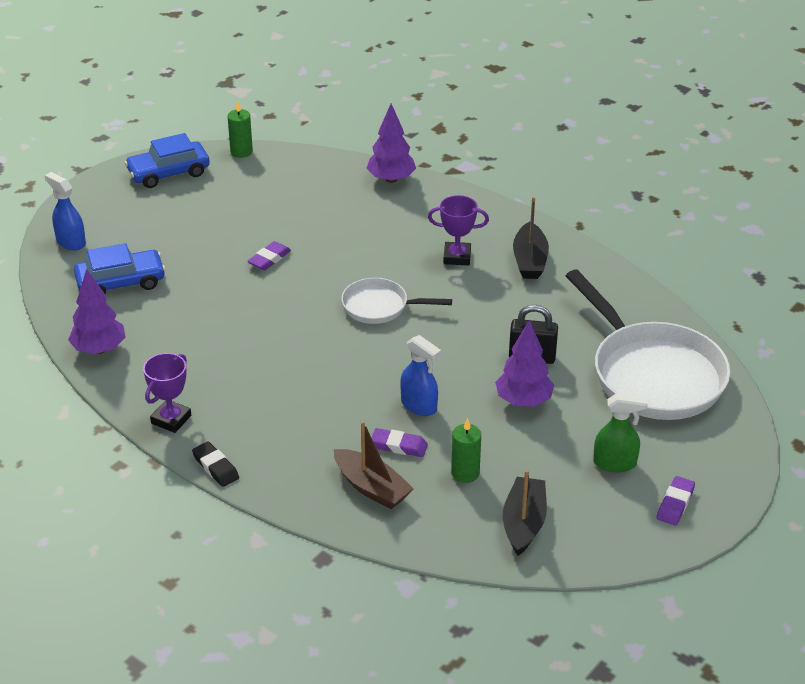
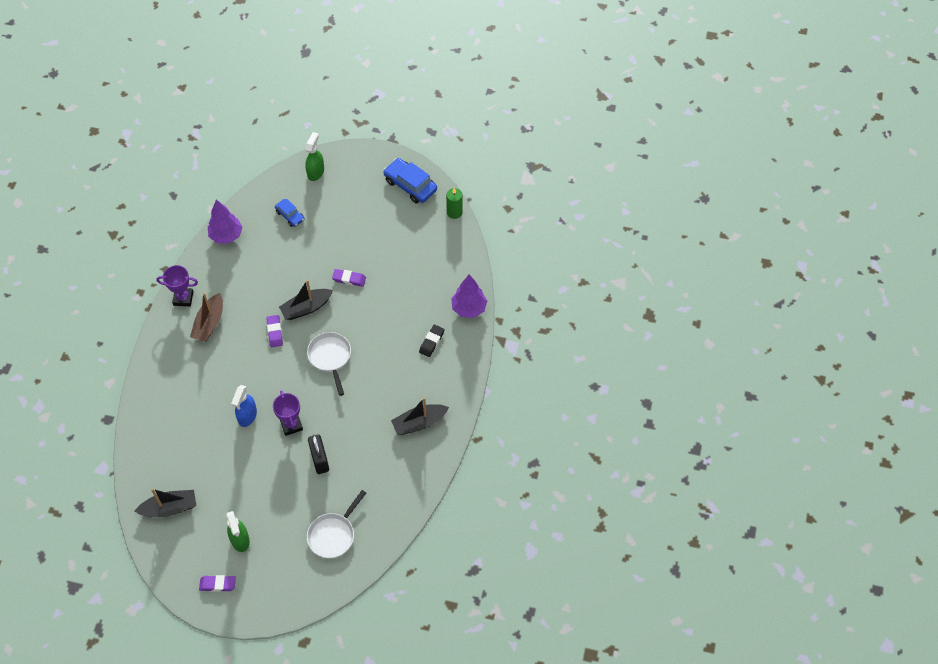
camera: 65 degrees right, 20 degrees up
(70, 242) = (315, 172): blue spray bottle -> green spray bottle
(121, 282) = (290, 215): blue car -> blue car, size x0.58
(215, 467) = (154, 337): black eraser -> black eraser (431, 342)
(285, 307) = (306, 308): none -> black boat
(371, 488) = (168, 420): brown boat -> brown boat (209, 323)
(399, 446) = (208, 419): purple eraser -> purple eraser (275, 332)
(457, 257) = (402, 380): purple trophy -> purple trophy (291, 425)
(465, 473) = (199, 462): green candle -> none
(523, 401) = (275, 470): purple tree -> none
(652, 374) = (333, 535): white pan -> white pan, size x0.52

